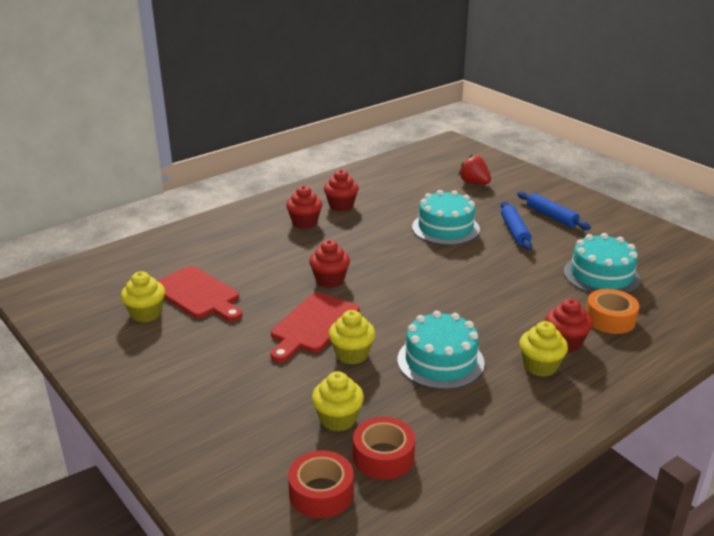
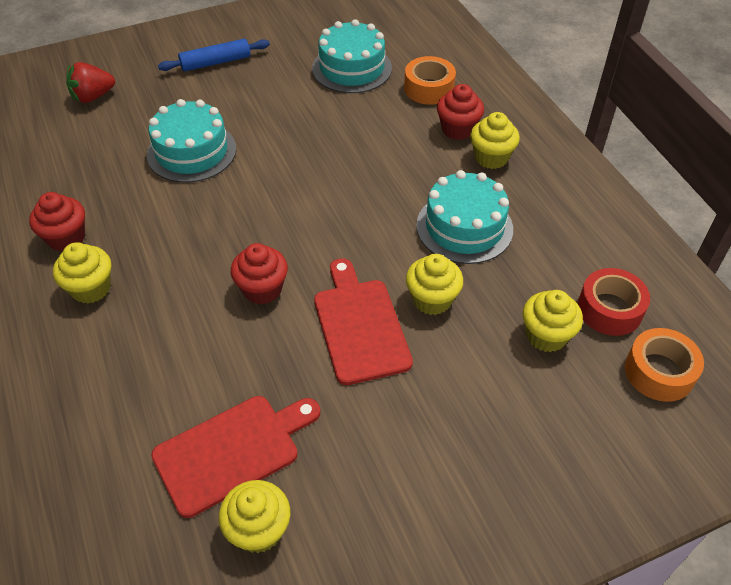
camera: 75 degrees left, 20 degrees up
(304, 223) = (91, 288): red cupcake -> yellow cupcake
(313, 325) = (360, 326): red cutting board -> red cutting board turned 150 degrees counterclockwise
(321, 493) = (659, 372): red tape -> orange tape
(515, 231) = (232, 99): blue rolling pin -> none

